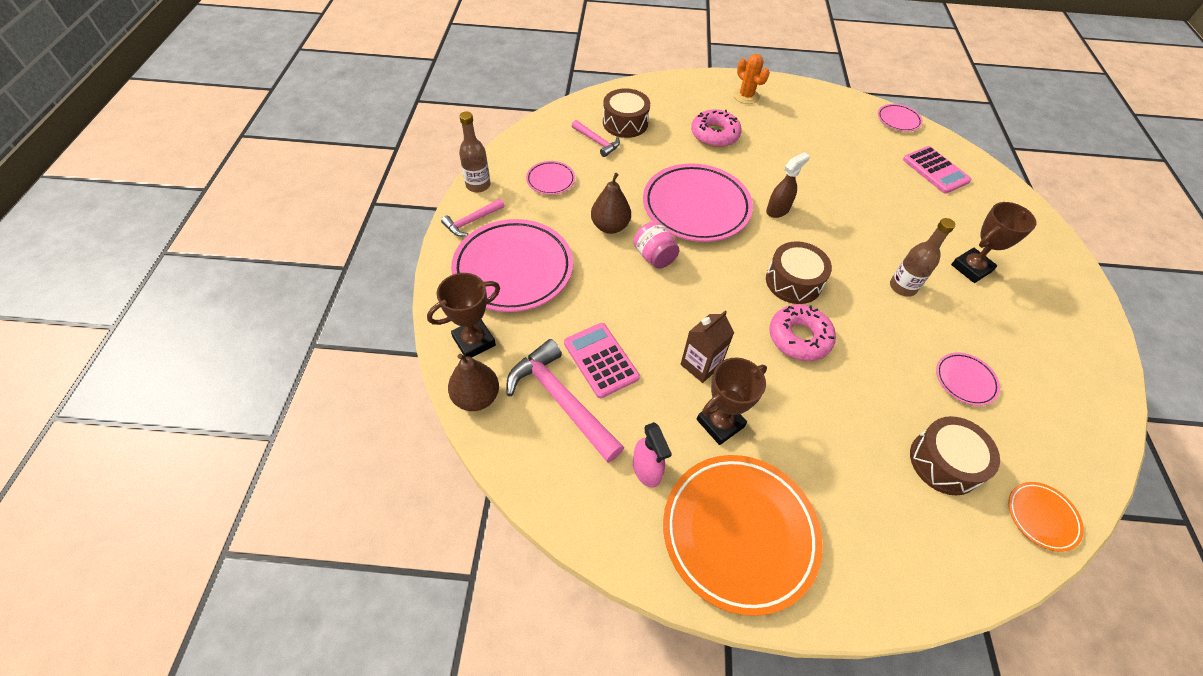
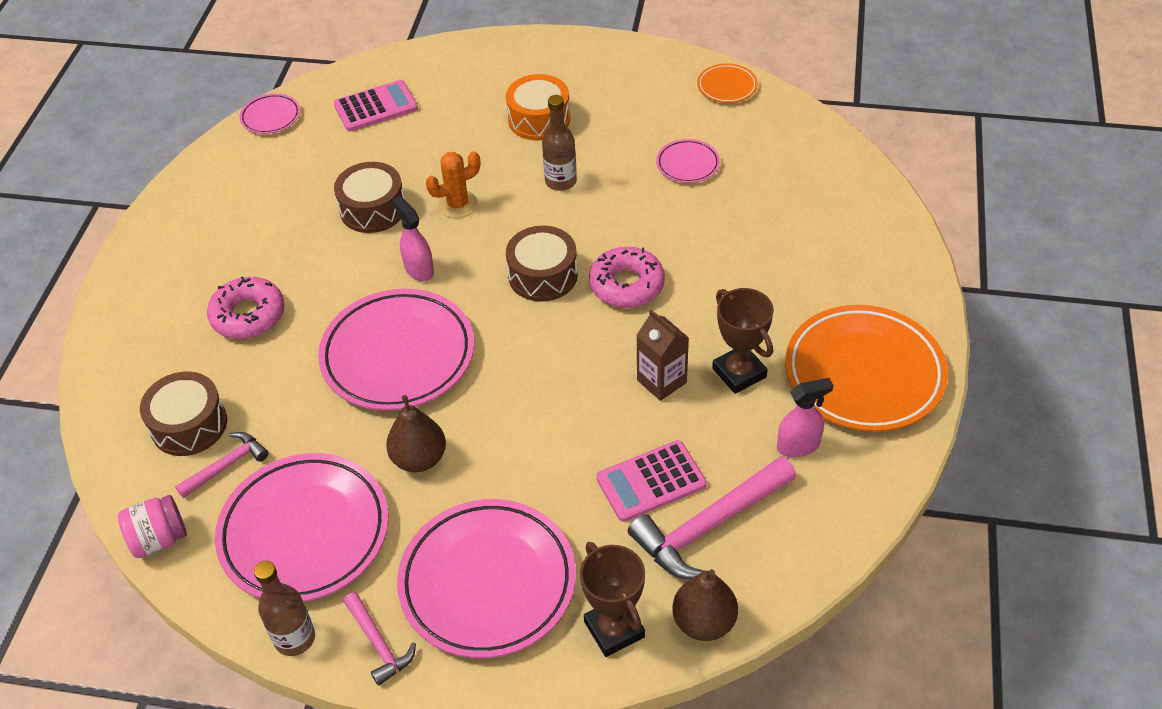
camera: 80 degrees left, 5 degrees down
(550, 180) = (305, 532): pink plate -> pink plate, size x2.17
(654, 256) = (484, 411): pink jar -> pink jar (159, 539)
(746, 96) = (168, 266): orange cactus -> orange cactus (458, 204)
(778, 210) = (419, 269): brown spray bottle -> pink spray bottle
(944, 462) = (780, 203): brown drum -> brown drum (373, 209)
(971, 268) = (539, 119): brown trophy -> orange drum
(1041, 517) = (832, 154): orange plate -> orange plate (727, 86)

